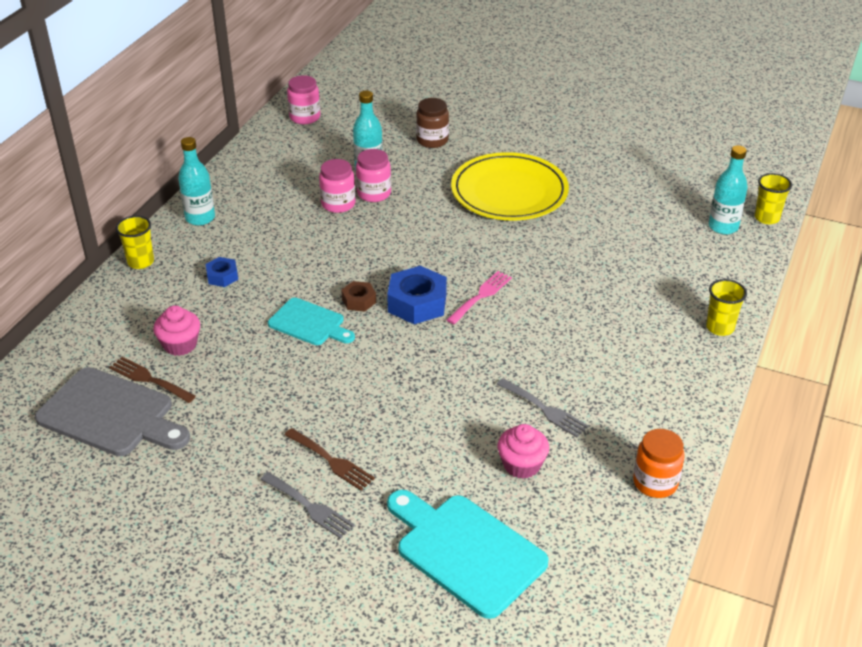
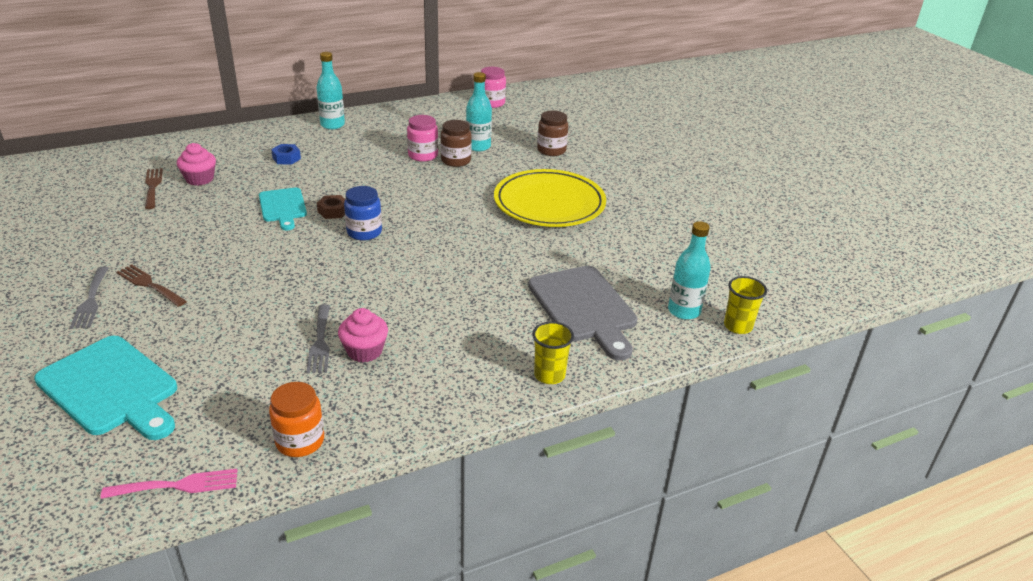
camera: 40 degrees right, 5 degrees down
(110, 414) = (104, 192): grey cutting board -> grey cutting board (584, 307)
(140, 262) = (261, 130): yellow cup -> none
(331, 461) = (149, 285): brown fork -> brown fork turned 135 degrees clockwise
(374, 193) = (456, 160): pink jar -> brown jar
(417, 303) = (364, 232): blue nut -> blue jar
(466, 551) = (111, 388): turquoise cutting board -> turquoise cutting board turned 135 degrees clockwise
(481, 296) = (412, 251): pink fork -> pink fork (177, 485)
(521, 465) = (241, 364): pink cupcake -> pink cupcake (364, 351)

